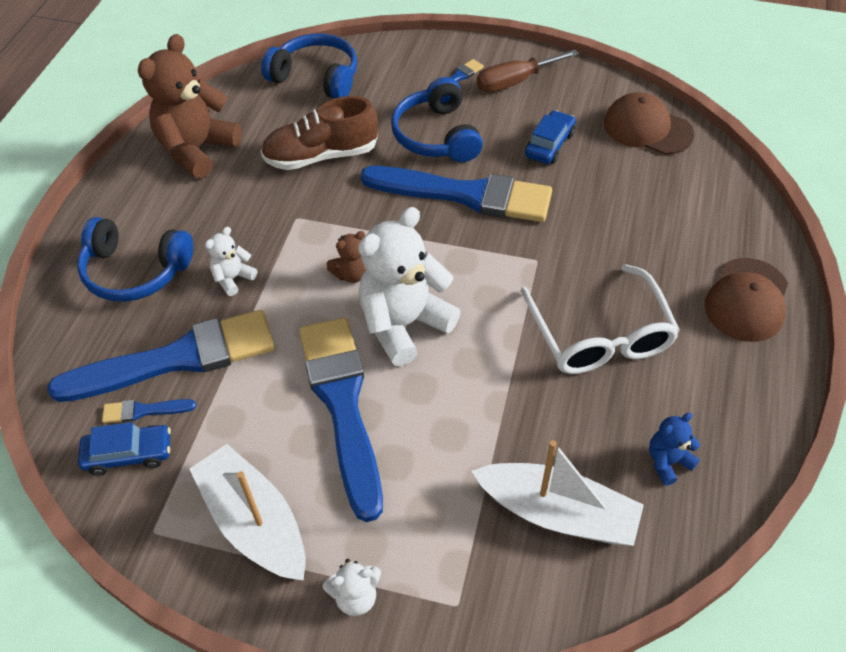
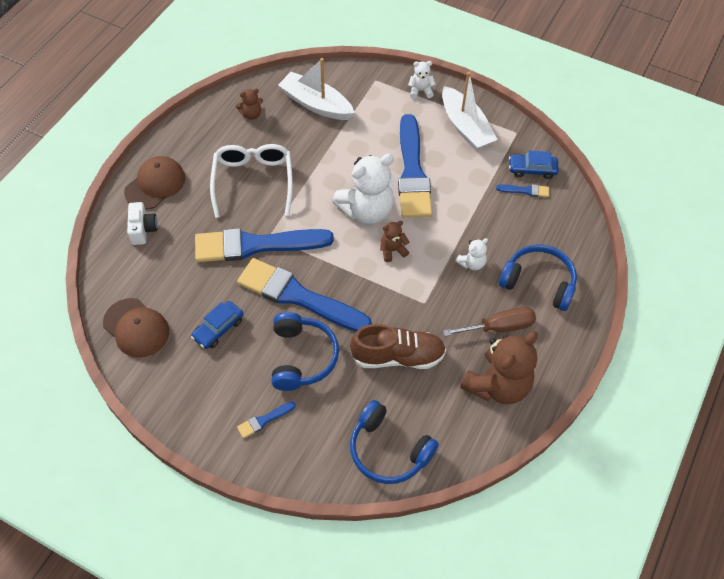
camera: 170 degrees left, 5 degrees up
(176, 359) = (508, 216): blue brush -> blue brush (256, 245)
(515, 82) = (216, 403): brown screwdriver -> brown screwdriver (499, 327)
(668, 462) = (251, 114): blue teddy bear -> brown teddy bear
(719, 235) = (143, 229): none -> white camera

